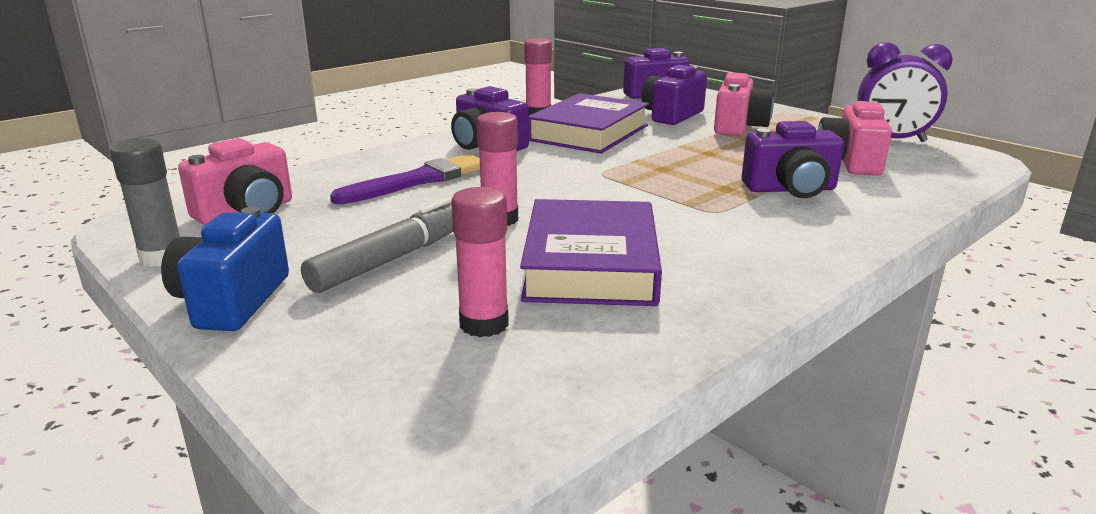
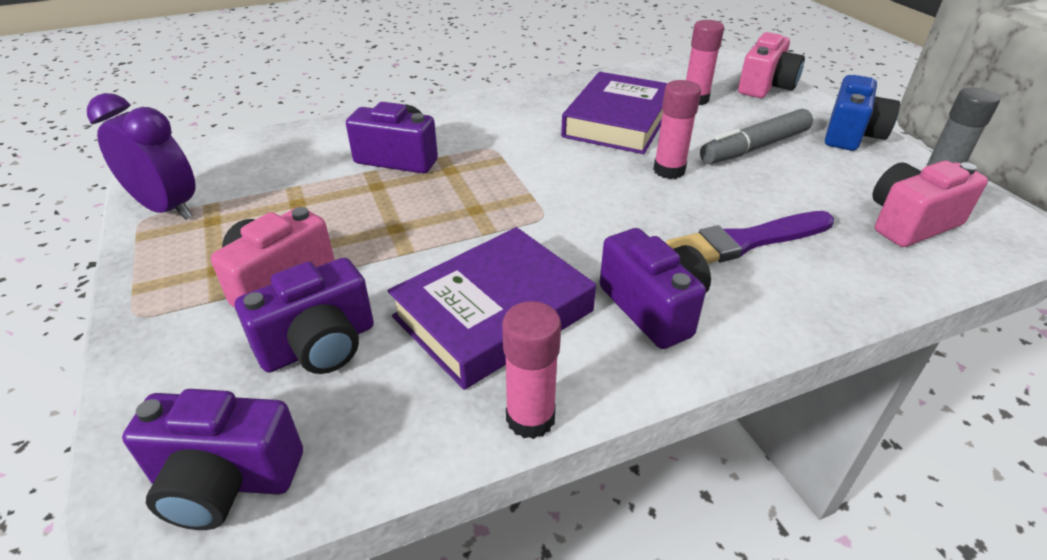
camera: 160 degrees left, 15 degrees up
(850, 162) = (286, 181): pink camera -> pink camera (765, 86)

